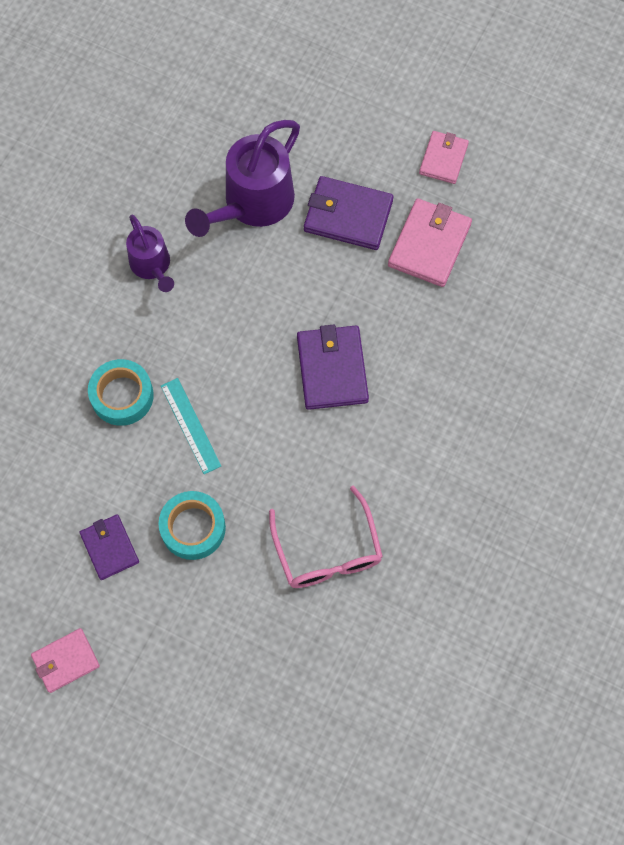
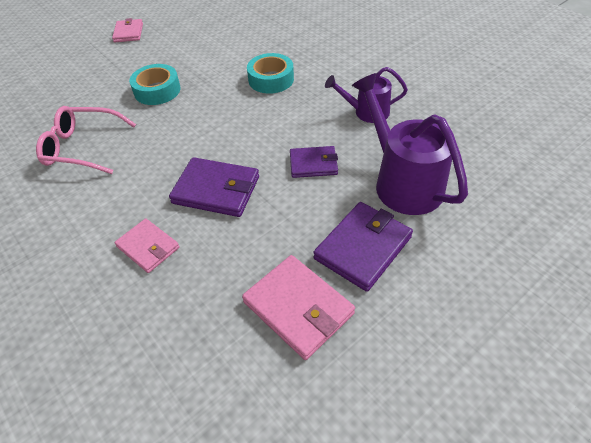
camera: 115 degrees right, 20 degrees down
(109, 547) = (176, 57): purple wallet -> purple wallet (313, 164)
(190, 425) = (227, 104): turquoise ruler -> none
(443, 159) = (405, 366): pink wallet -> pink wallet (148, 247)

